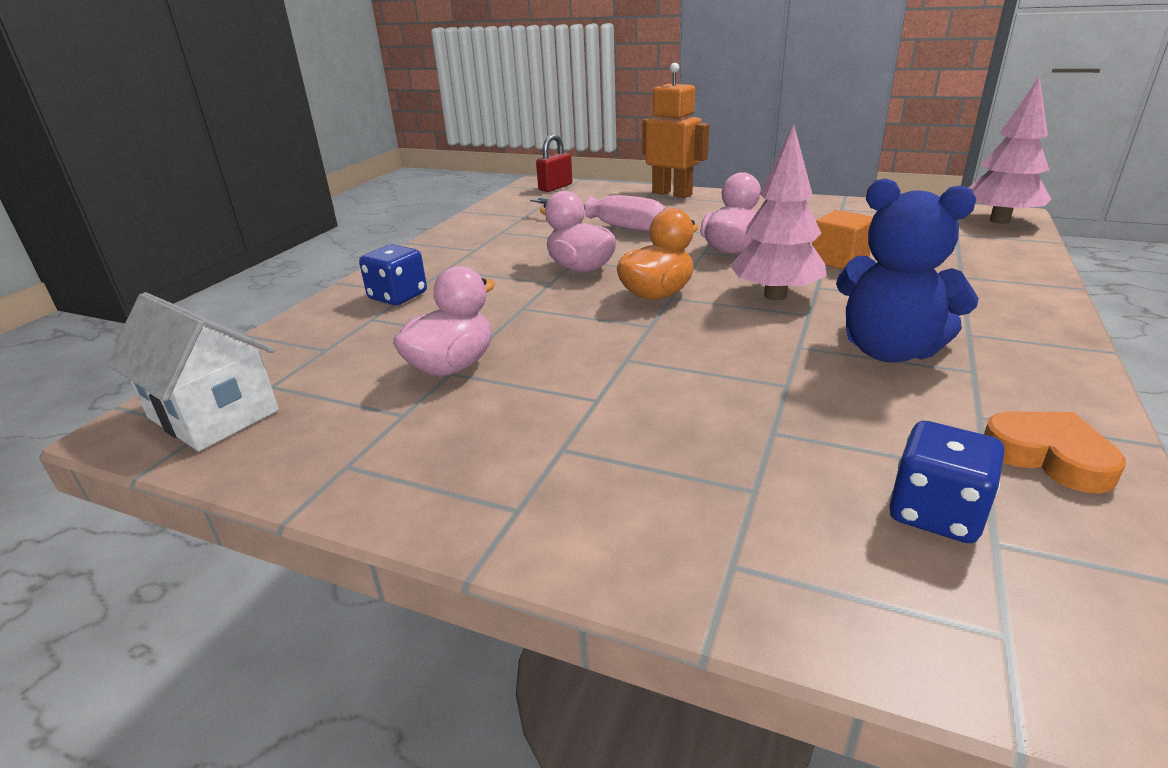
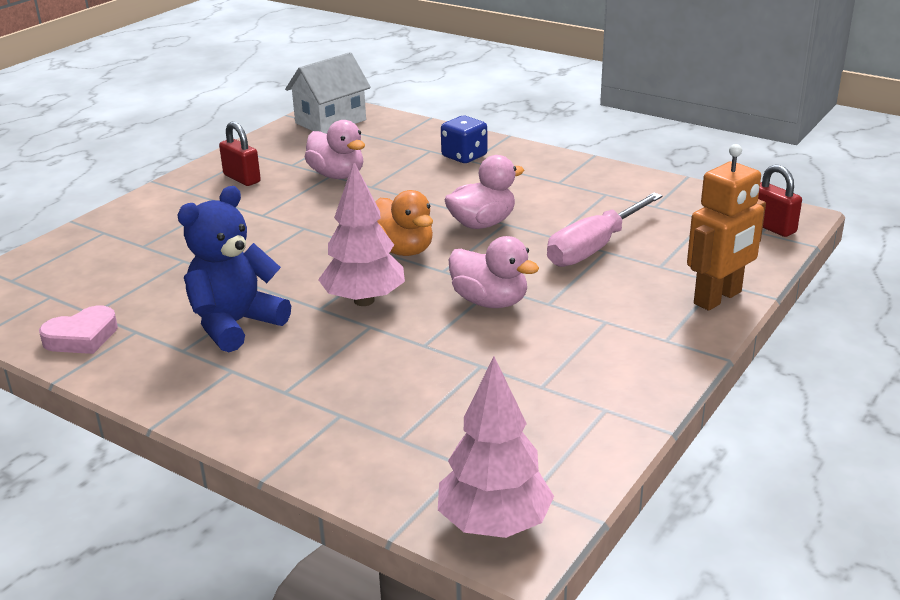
camera: 100 degrees right, 0 degrees up
(462, 451) = (242, 178): none -> red padlock
(839, 260) = (424, 354): orange cube -> none
(935, 513) = (81, 287): blue dice -> none
(1048, 456) = (82, 337): orange heart -> pink heart

